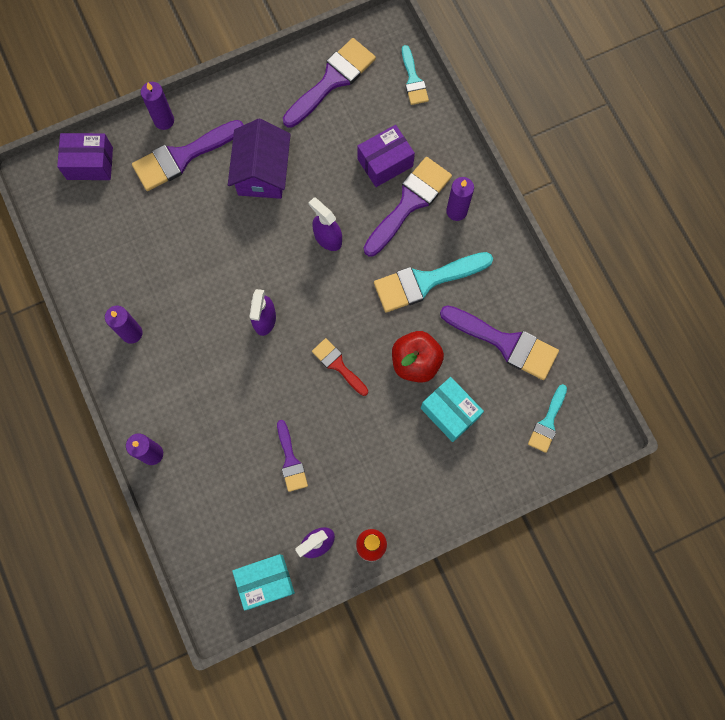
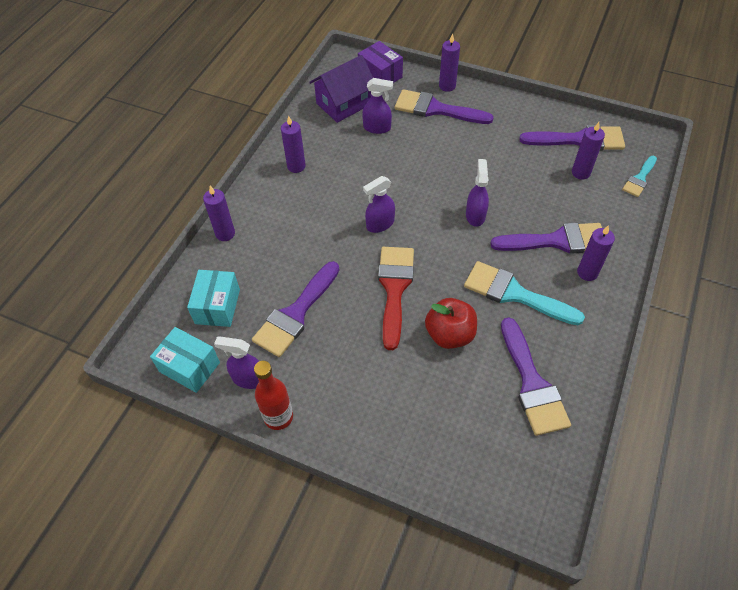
camera: 50 degrees right, 20 degrees down
(154, 226) = (377, 128): none -> purple spray bottle
(262, 172) = (475, 151): purple house -> purple house (344, 104)
(291, 461) = (296, 314): purple brush -> purple brush, size x1.76
(338, 365) = (394, 288): red brush -> red brush, size x1.76
(365, 116) = (580, 173): none -> purple candle
(385, 162) = (565, 206): purple box -> none
(450, 412) = (437, 388): turquoise box -> turquoise box (217, 306)
(547, 422) = (505, 468): turquoise brush -> none

